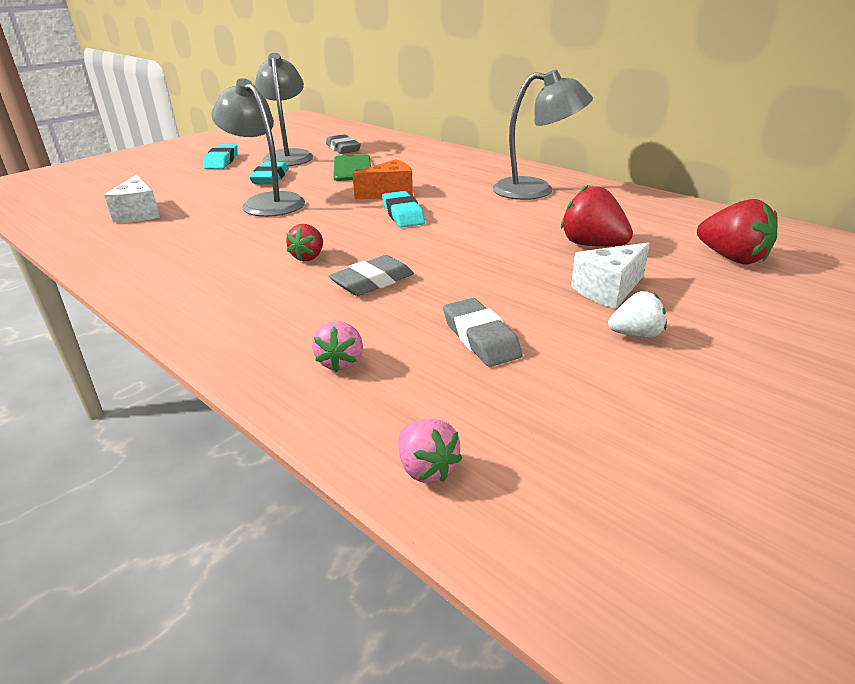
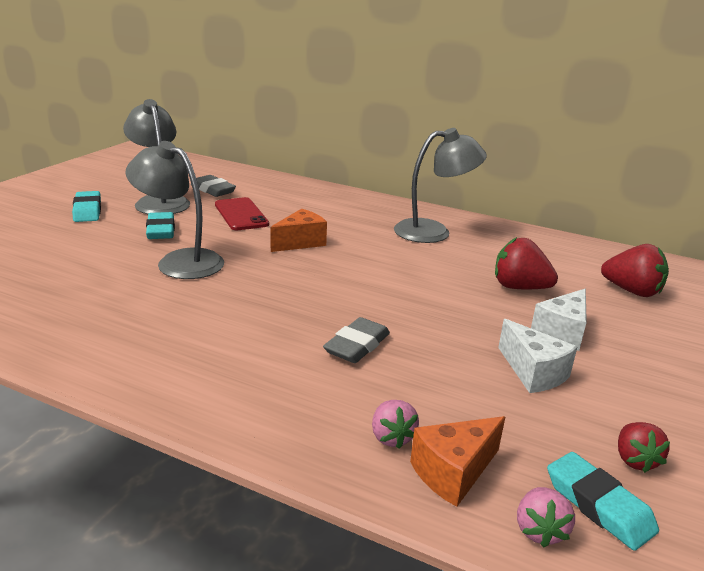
camera: 20 degrees left, 5 degrees down
(139, 213) = (41, 285): white cheese -> white cheese (533, 372)
(308, 257) = (274, 324): red strawberry -> red strawberry (635, 460)
(352, 168) = (241, 214): green phone -> red phone
(378, 401) = (453, 472): none -> orange cheese
(403, 214) = (331, 266): turquoise eraser -> turquoise eraser (598, 505)
(426, 468) = (539, 530): pink strawberry -> pink strawberry turned 60 degrees clockwise
(480, 338) = (493, 394): grey eraser -> none
(636, 334) = (610, 374): white strawberry -> none

